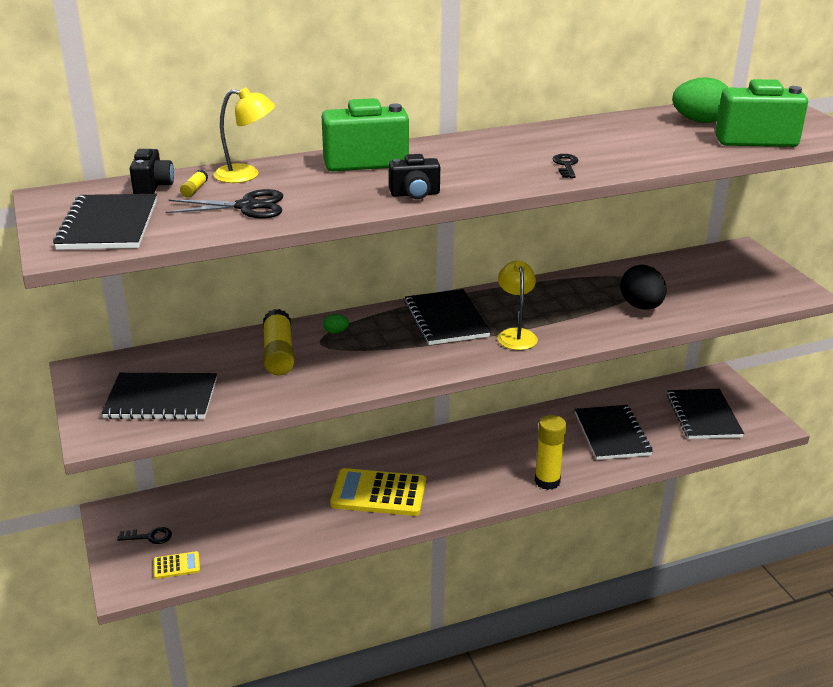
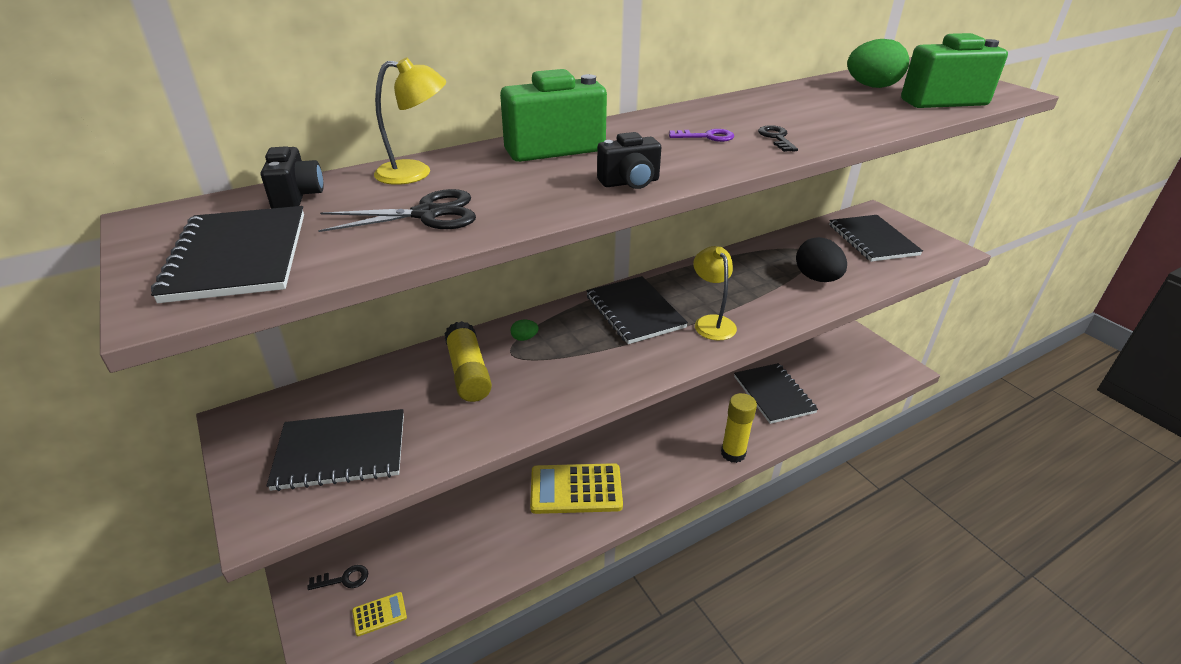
camera: 10 degrees left, 5 degrees up
(194, 190) = (353, 196): yellow glue stick -> none
(504, 160) = (707, 137): none -> purple key
(703, 416) = (845, 366): black notebook -> black notebook (872, 240)

